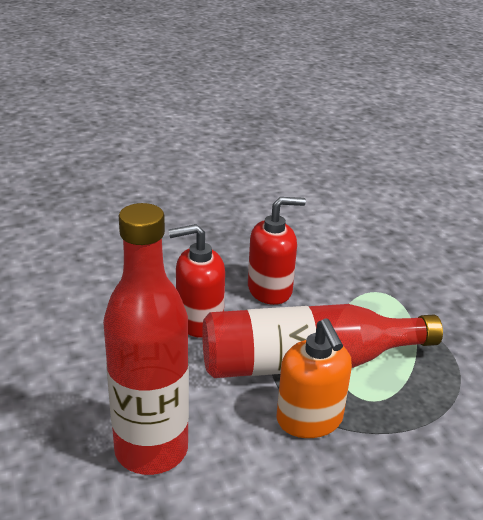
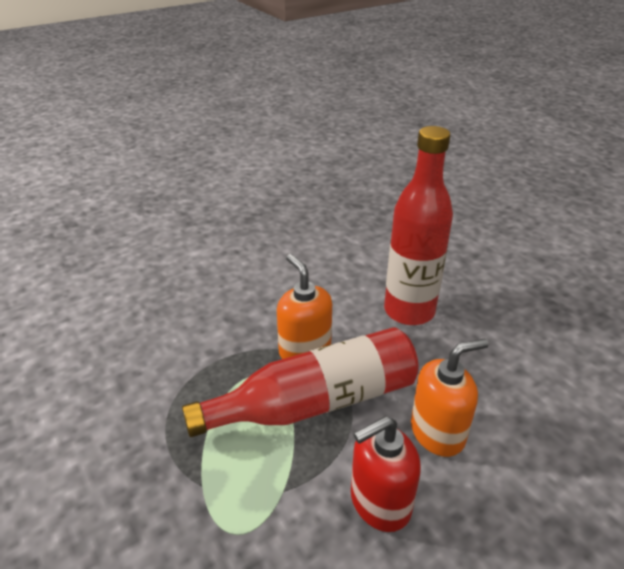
camera: 170 degrees right, 5 degrees up
(199, 321) = (438, 432): red soap dispenser -> orange soap dispenser

